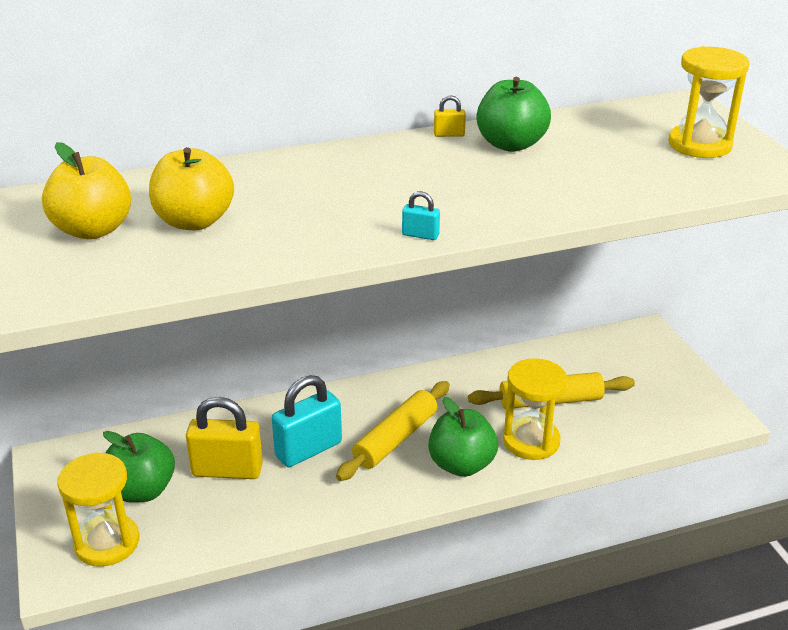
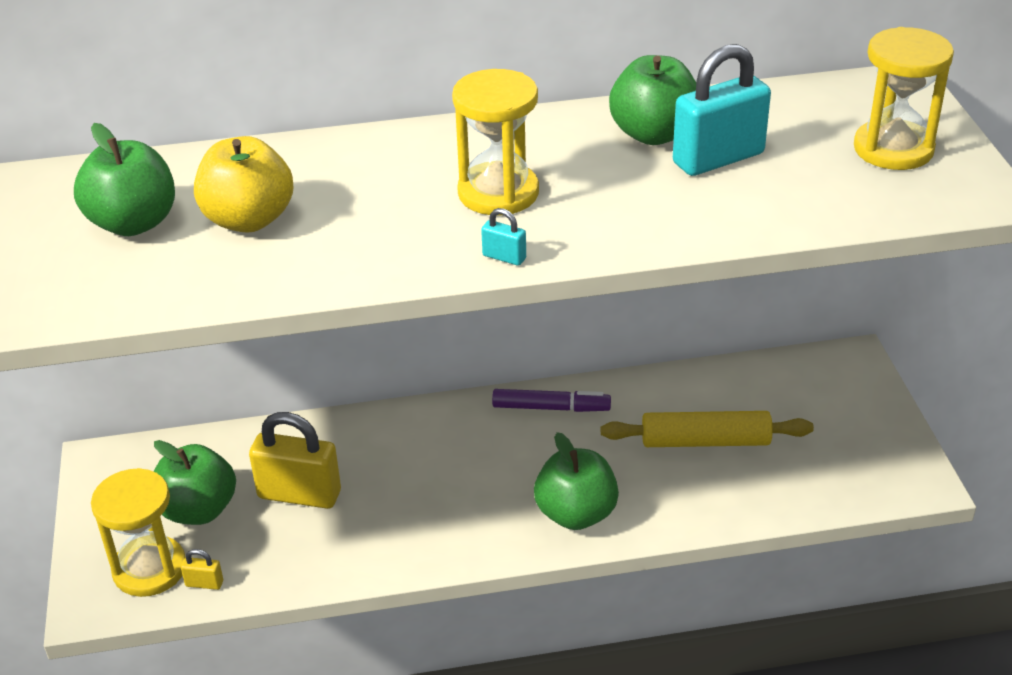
camera: 10 degrees right, 5 degrees up
(93, 230) = (133, 223): yellow apple -> green apple
(308, 449) = (398, 477): turquoise padlock -> turquoise padlock (718, 158)
(395, 439) = (504, 473): yellow rolling pin -> none
(421, 386) = (551, 408): none -> purple marker
(449, 134) = (582, 115): yellow padlock -> yellow padlock (204, 583)
(531, 441) = (668, 491): yellow hourglass -> yellow hourglass (498, 193)

